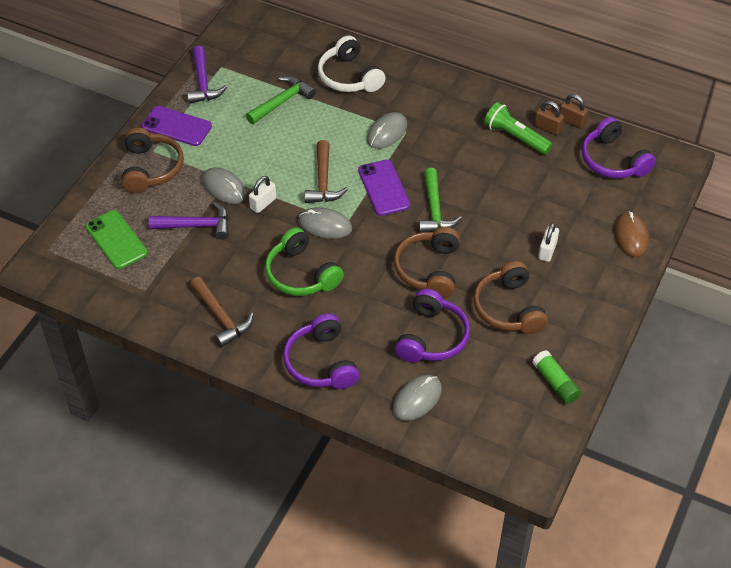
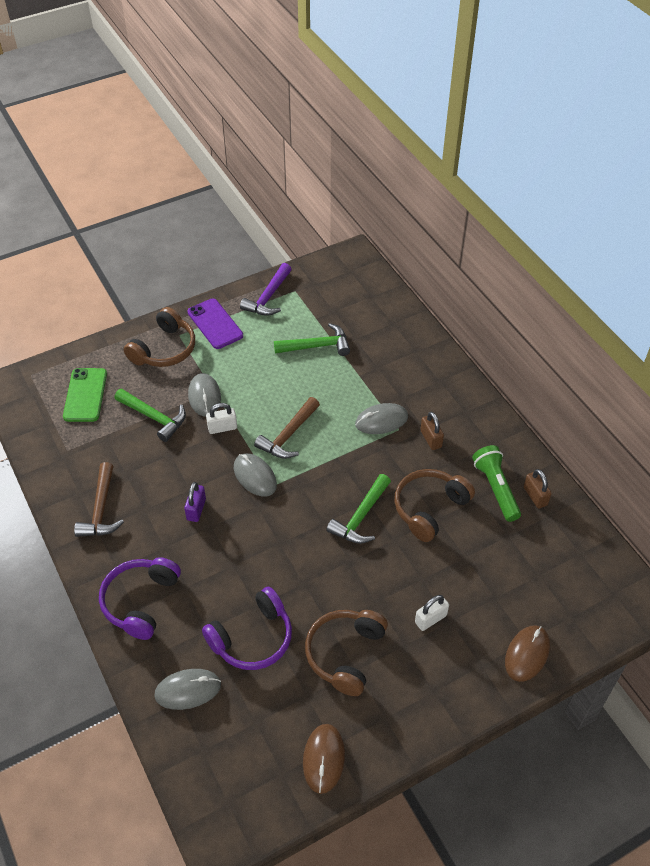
camera: 35 degrees right, 0 degrees up
(197, 225) = (154, 417): purple hammer -> green hammer
(301, 274) = (196, 509): green headphones -> purple padlock
(349, 77) = (393, 353): white headphones -> none
(384, 188) = (334, 470): purple phone -> none
(428, 269) = (306, 571): brown headphones -> brown headphones (429, 508)
(555, 383) = (323, 759): green glue stick -> brown mouse
(572, 121) = (565, 502): brown padlock -> brown padlock (431, 439)
(613, 160) = (573, 565): purple headphones -> none

